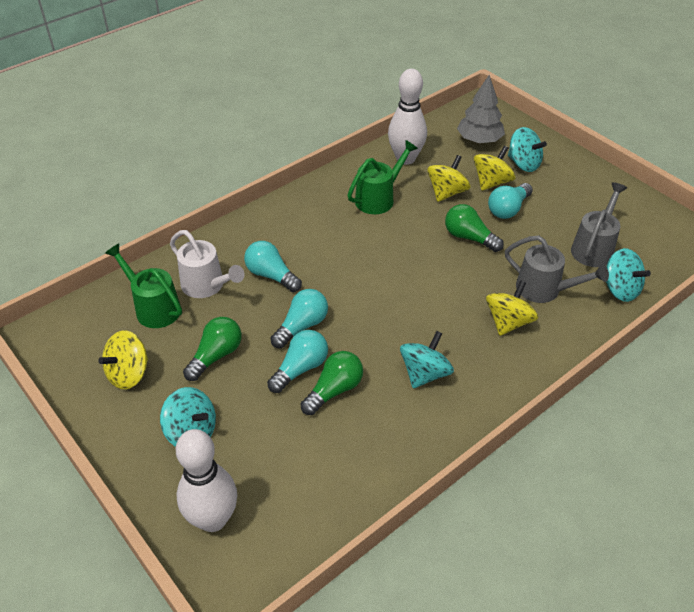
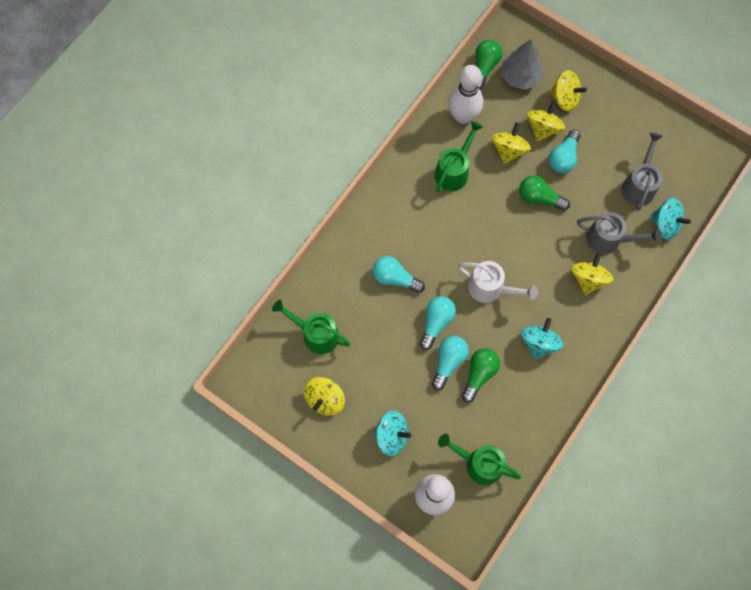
camera: 15 degrees left, 25 degrees up
(207, 286) = (349, 302): white watering can -> white watering can (491, 288)
(216, 355) = (382, 366): green light bulb -> green light bulb (484, 67)
(293, 492) = (478, 463): none -> green watering can
(523, 164) = (564, 98): turquoise spinning top -> yellow spinning top

